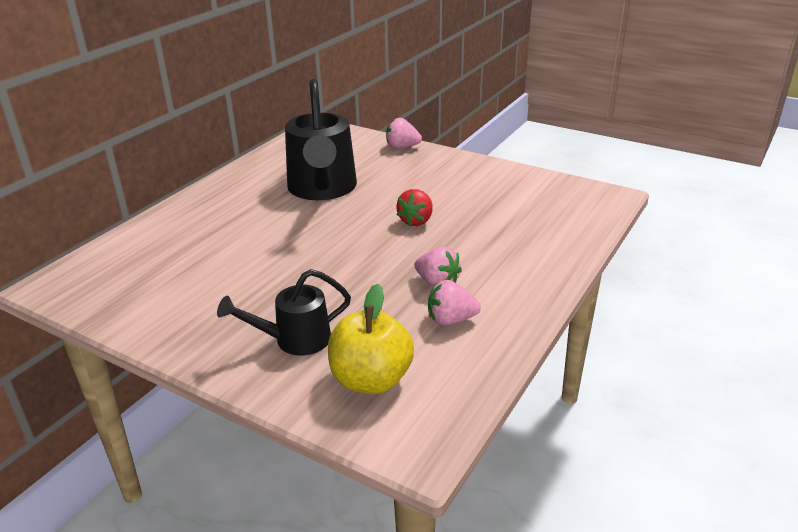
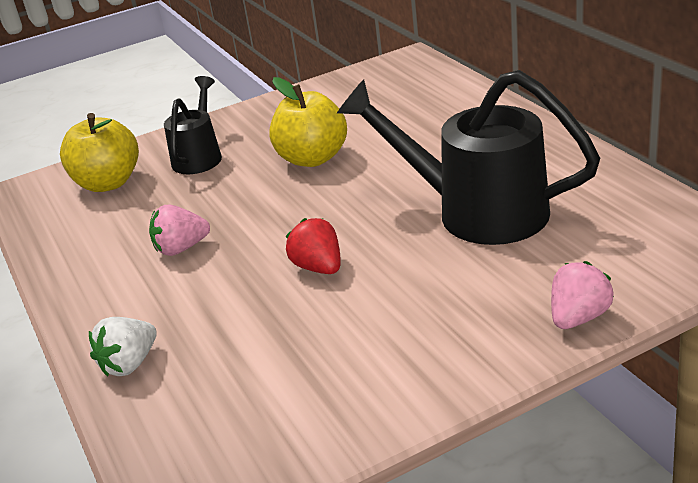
camera: 125 degrees right, 0 degrees up
(276, 272) = (312, 158): none -> yellow apple
(451, 320) = (119, 240): pink strawberry -> none
(556, 249) = (129, 364): none -> white strawberry

